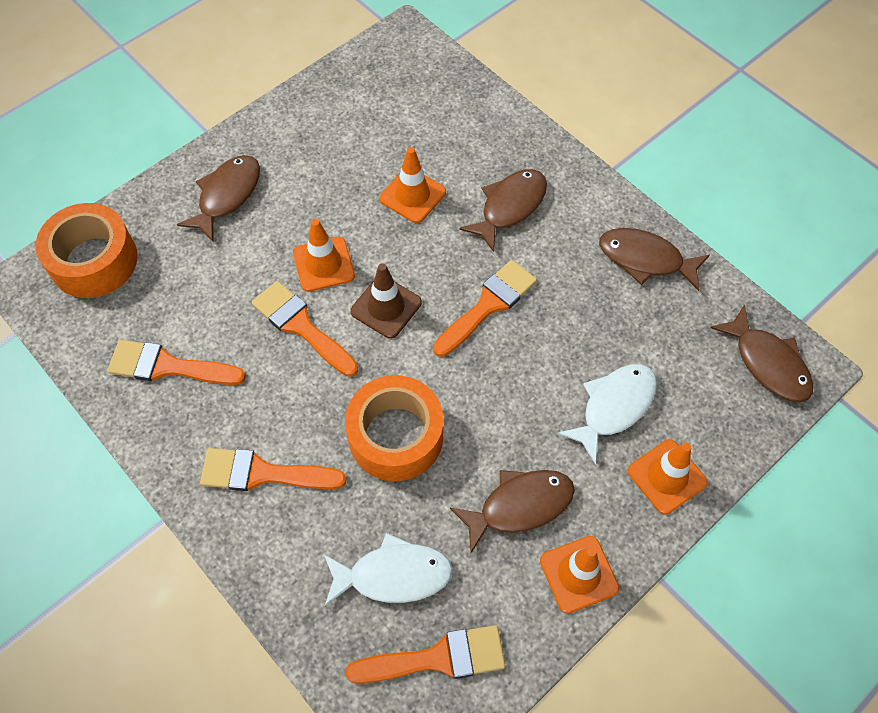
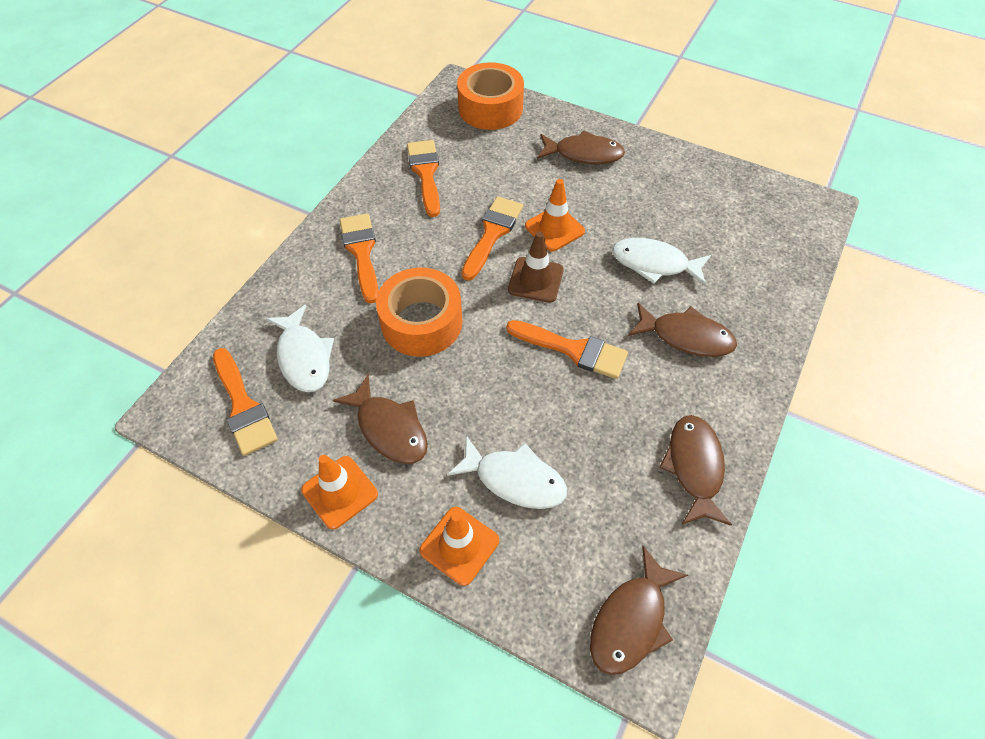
camera: 70 degrees right, 5 degrees down
(412, 195) = (654, 264): orange traffic cone -> white fish

